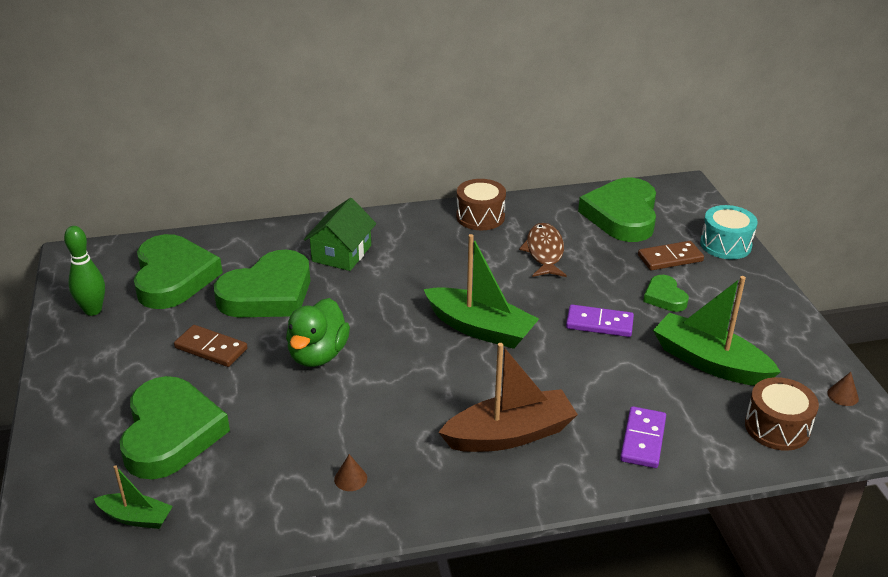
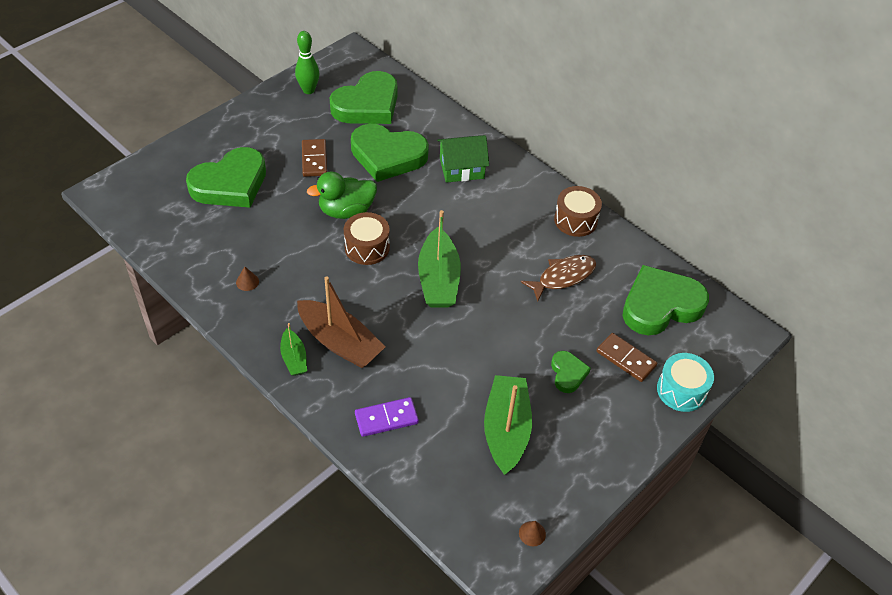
camera: 55 degrees right, 15 degrees up
(136, 517) = (159, 207): green boat -> green boat (294, 358)
(599, 324) = (499, 345): purple domino -> none
(664, 297) = (568, 373): green heart -> green heart turned 135 degrees clockwise
(777, 427) = (459, 498): brown drum -> brown drum (367, 247)

